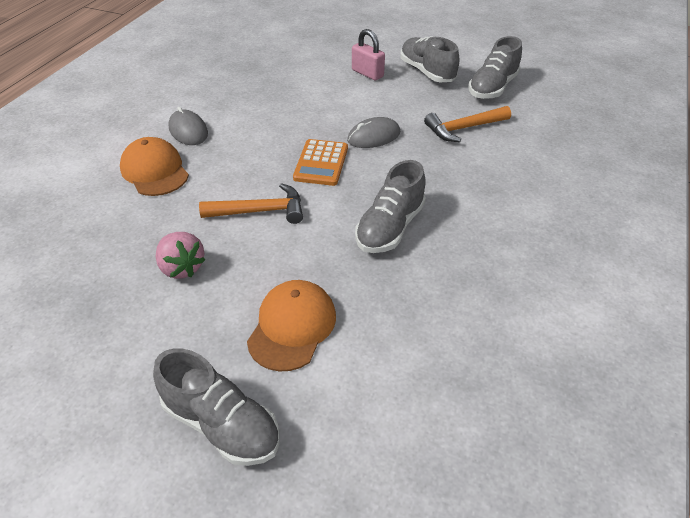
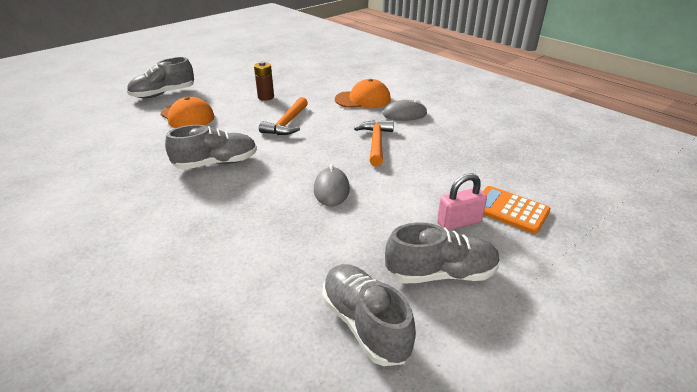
camera: 115 degrees right, 10 degrees down
(182, 267) = (266, 97): pink strawberry -> brown battery
(321, 163) = (317, 155): orange calculator -> orange calculator (510, 210)
(390, 227) = (216, 163): grey shoe -> grey shoe turned 105 degrees clockwise
(463, 128) = (297, 252): orange hammer -> orange hammer (376, 143)

